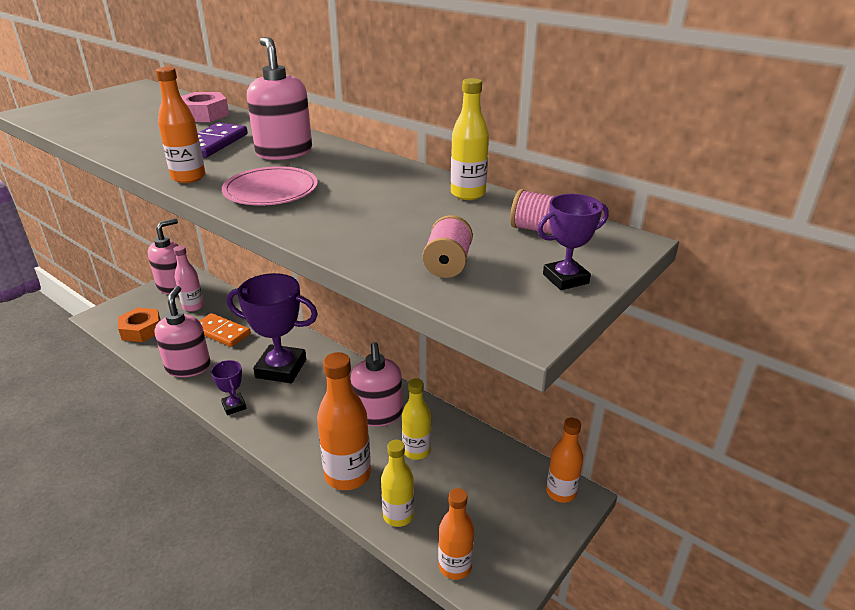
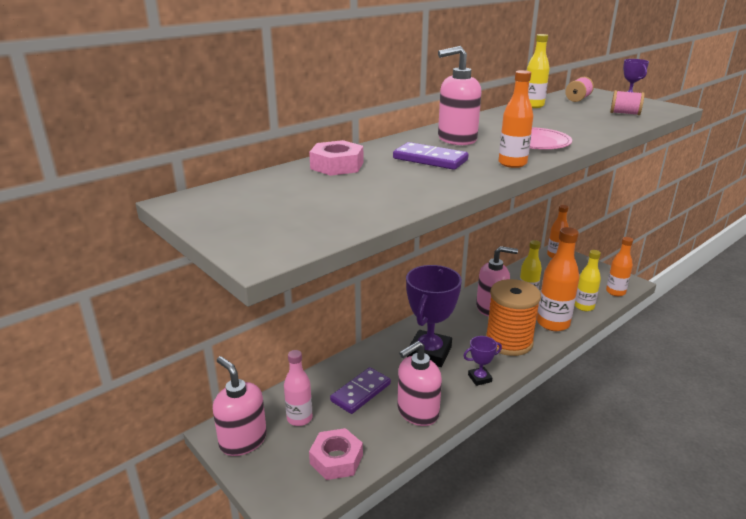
camera: 80 degrees left, 5 degrees down
(141, 330) = (336, 459): orange nut -> pink nut
(188, 367) = (417, 412): pink soap dispenser -> pink soap dispenser turned 45 degrees counterclockwise
(221, 332) = (360, 392): orange domino -> purple domino
(302, 430) = (509, 342): none -> orange spool

